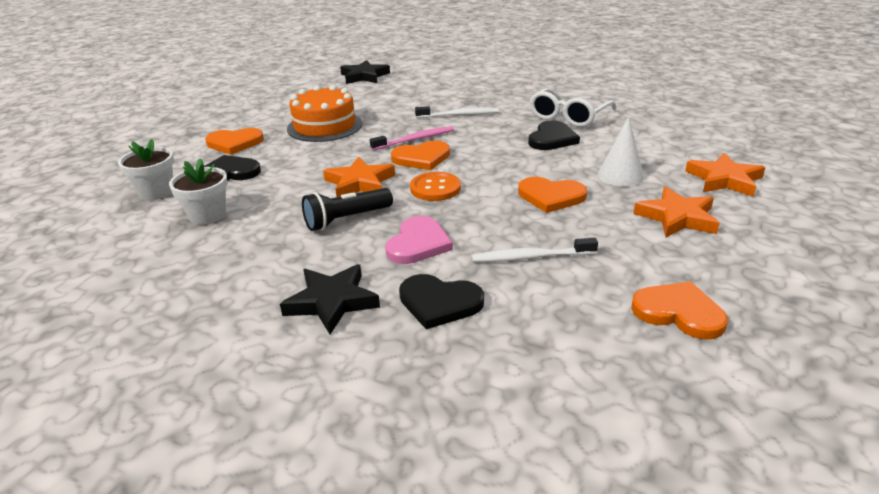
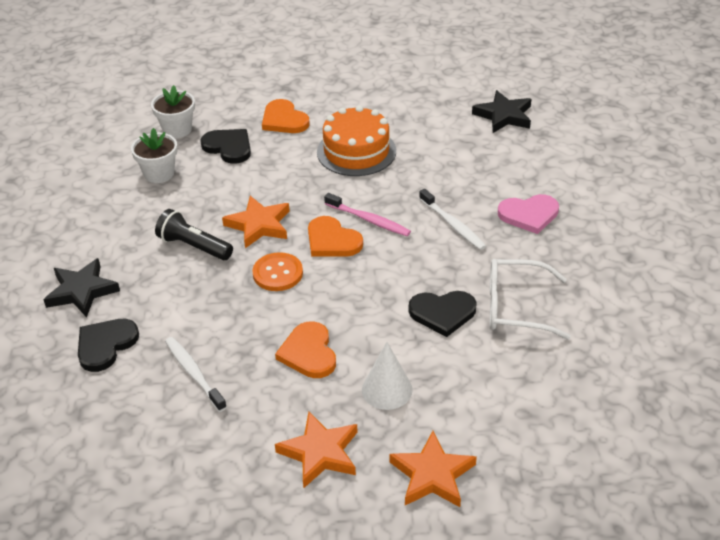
camera: 60 degrees right, 10 degrees up
(418, 243) = (180, 301): pink heart -> pink heart (529, 215)
(439, 303) = (105, 345): black heart -> black heart turned 45 degrees clockwise
(679, 312) = (156, 485): orange heart -> none

